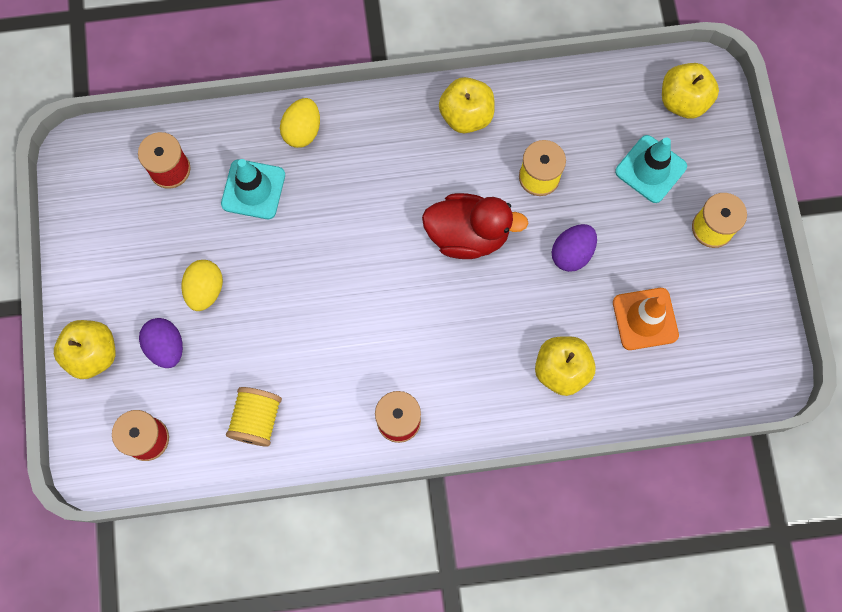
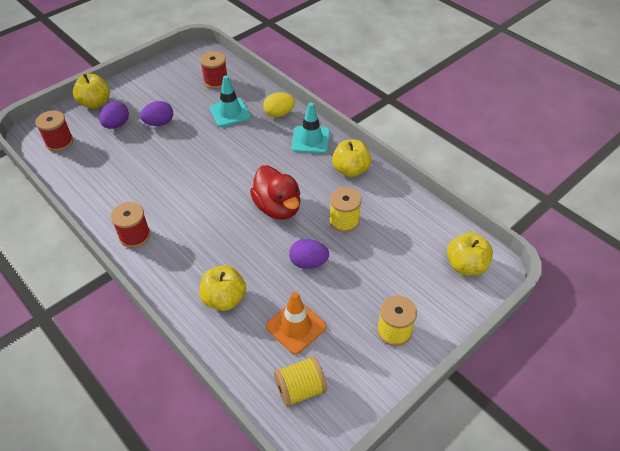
camera: 55 degrees right, 25 degrees down
(205, 290) = (159, 123): yellow egg -> purple egg
(257, 420) = (96, 177): yellow spool -> yellow spool (300, 389)
(650, 169) = (402, 273): turquoise traffic cone -> turquoise traffic cone (310, 140)

